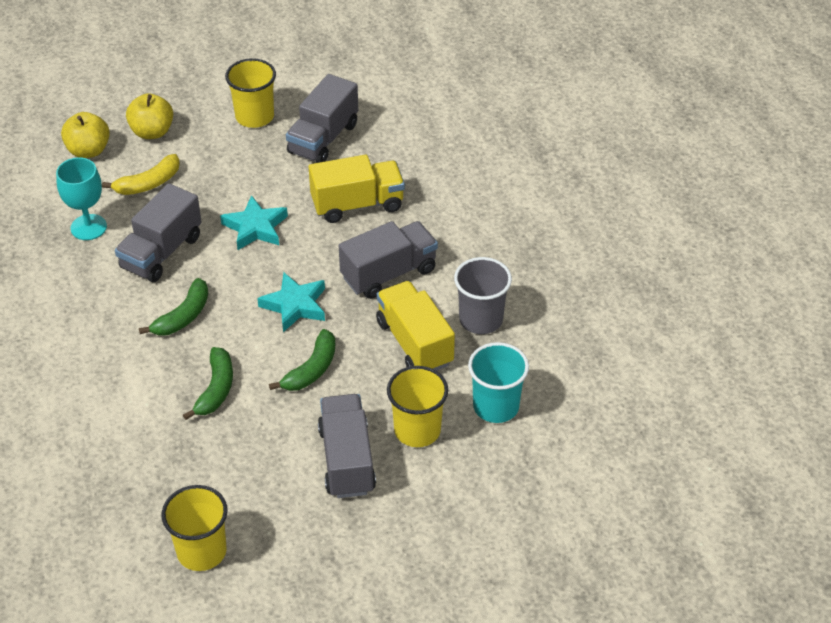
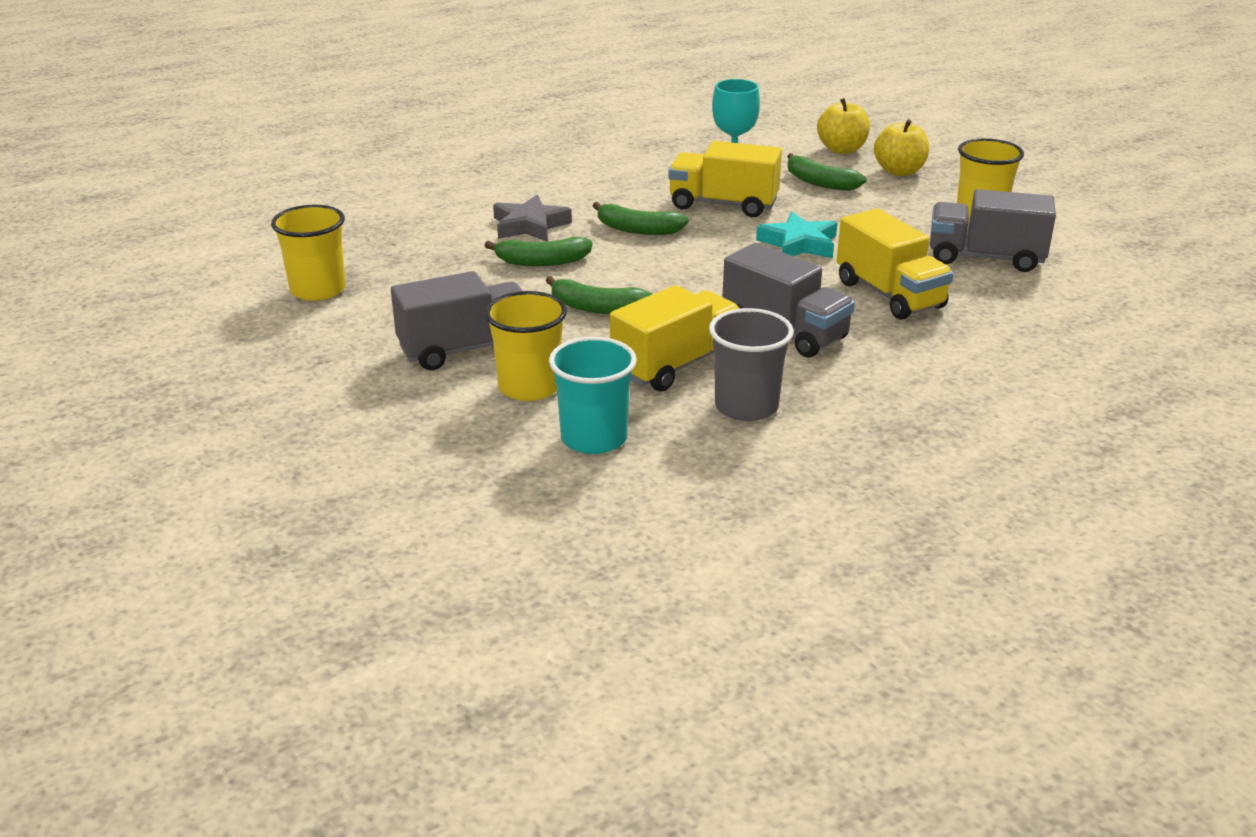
camera: 75 degrees right, 15 degrees down
(139, 386) = (529, 225): none -> grey star
(148, 183) = (819, 182): yellow banana -> green banana
(161, 252) = (723, 205): grey truck -> yellow truck
(295, 305) = (691, 283): turquoise star -> none

